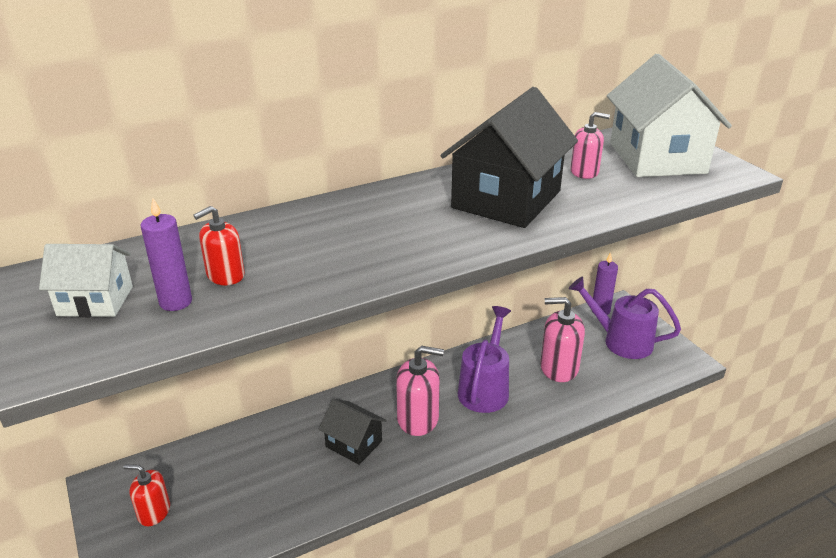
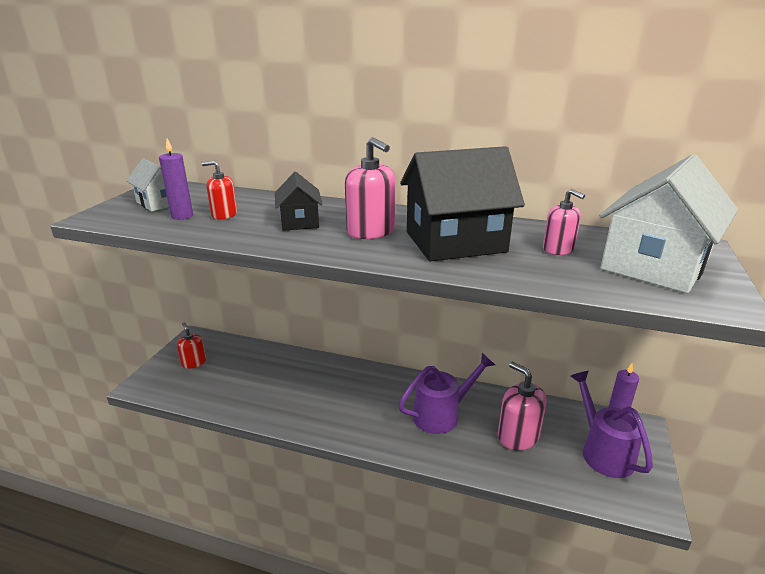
camera: 45 degrees right, 5 degrees down
(354, 444) = (319, 393): black house -> black house (300, 222)
(418, 418) = (373, 404): pink soap dispenser -> pink soap dispenser (371, 231)

